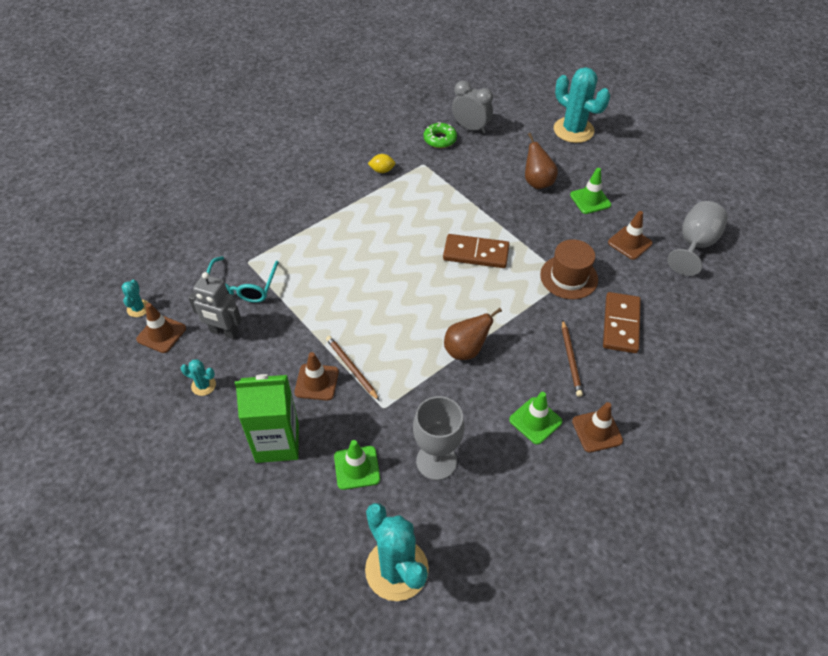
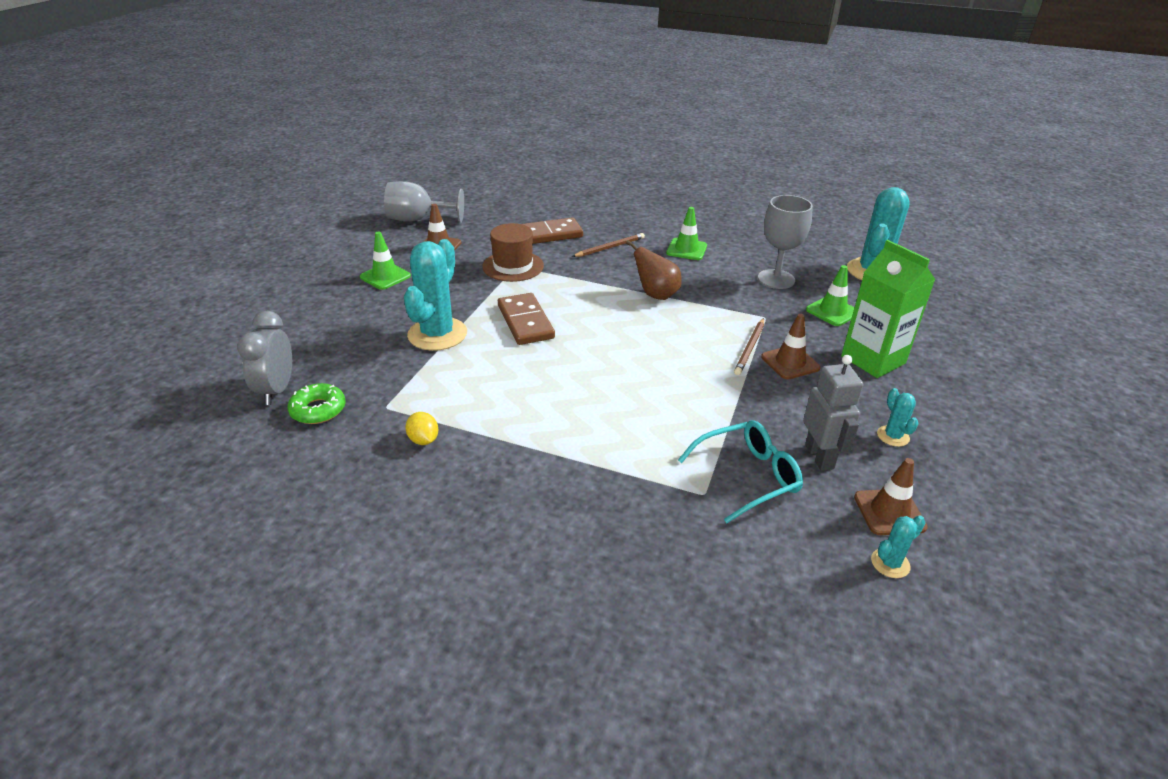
camera: 120 degrees left, 15 degrees down
(537, 182) = (373, 313): brown pear -> none
(573, 130) = (249, 311): turquoise cactus -> turquoise cactus (437, 334)
(597, 431) = (665, 226): brown traffic cone -> none

